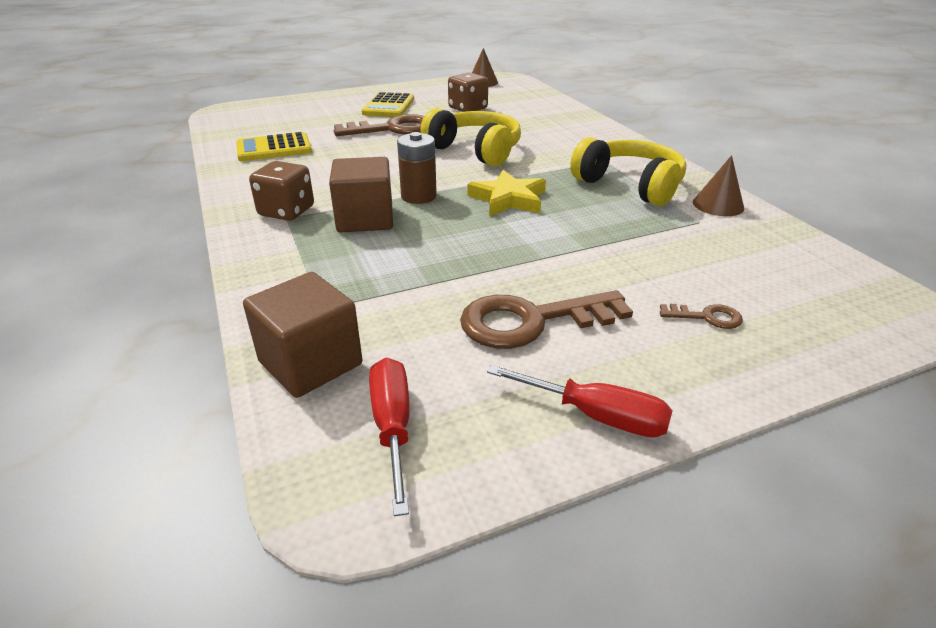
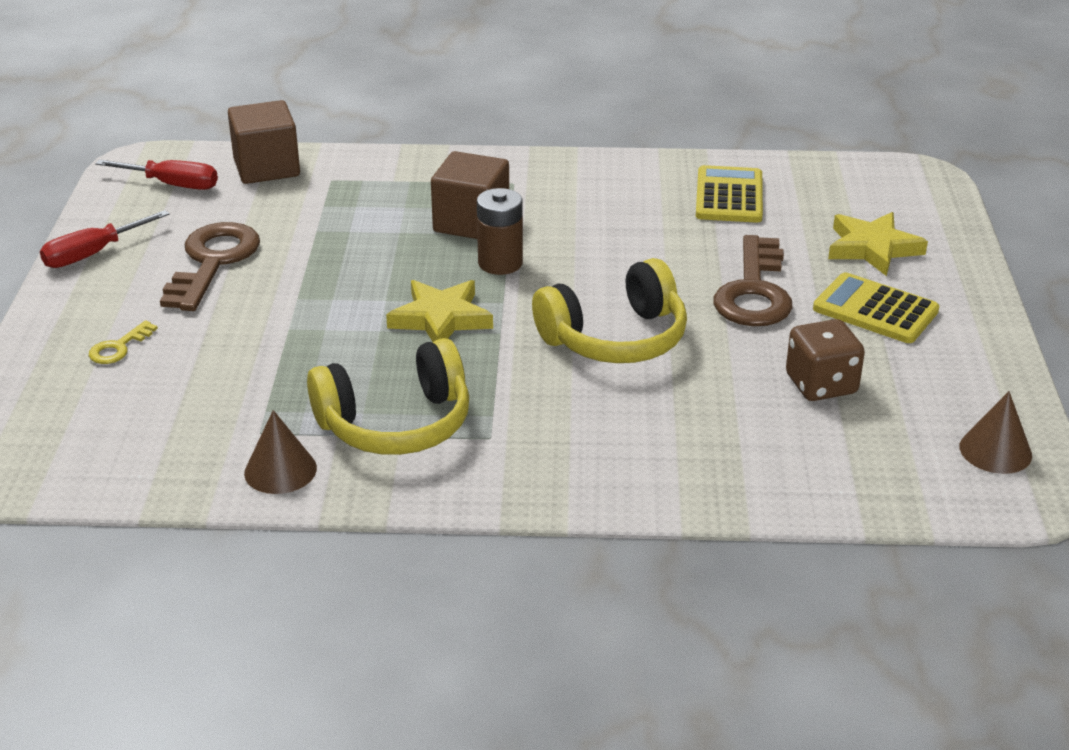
camera: 115 degrees right, 0 degrees up
(286, 211) = (528, 185): brown dice -> none
(322, 112) = (873, 248): none -> yellow star
(707, 317) = (118, 348): brown key -> yellow key

